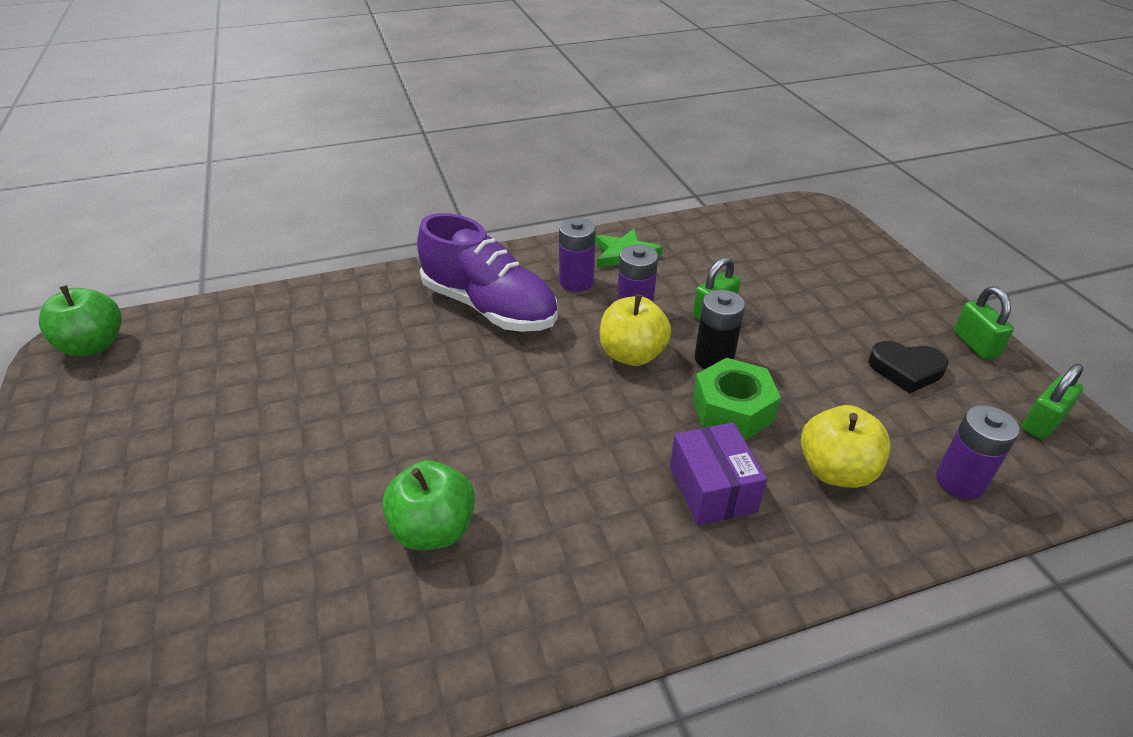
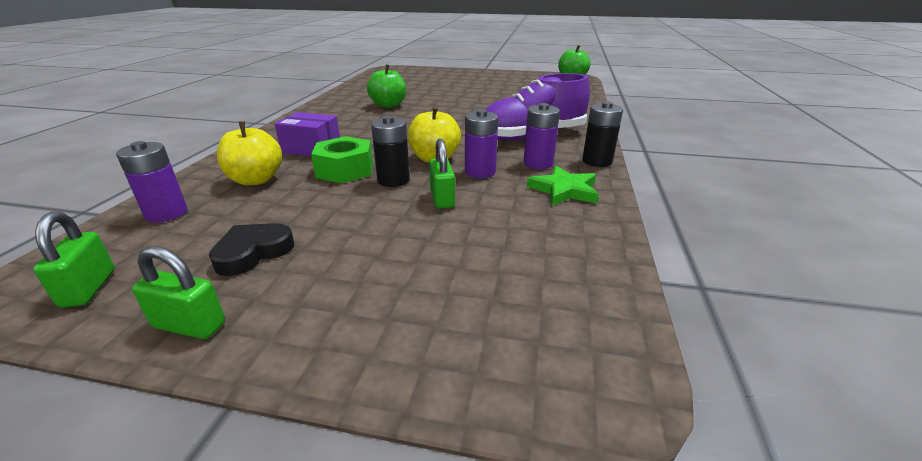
camera: 120 degrees right, 10 degrees down
(537, 250) = (597, 161): none -> black battery

